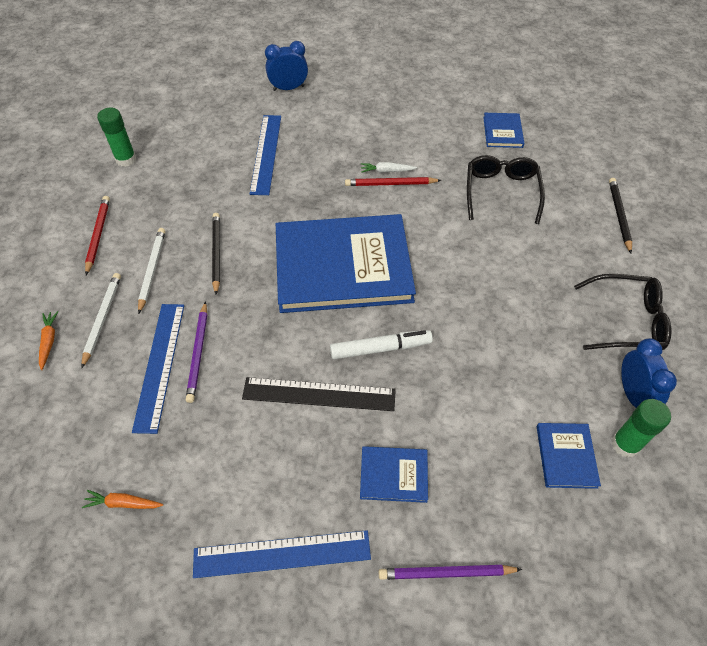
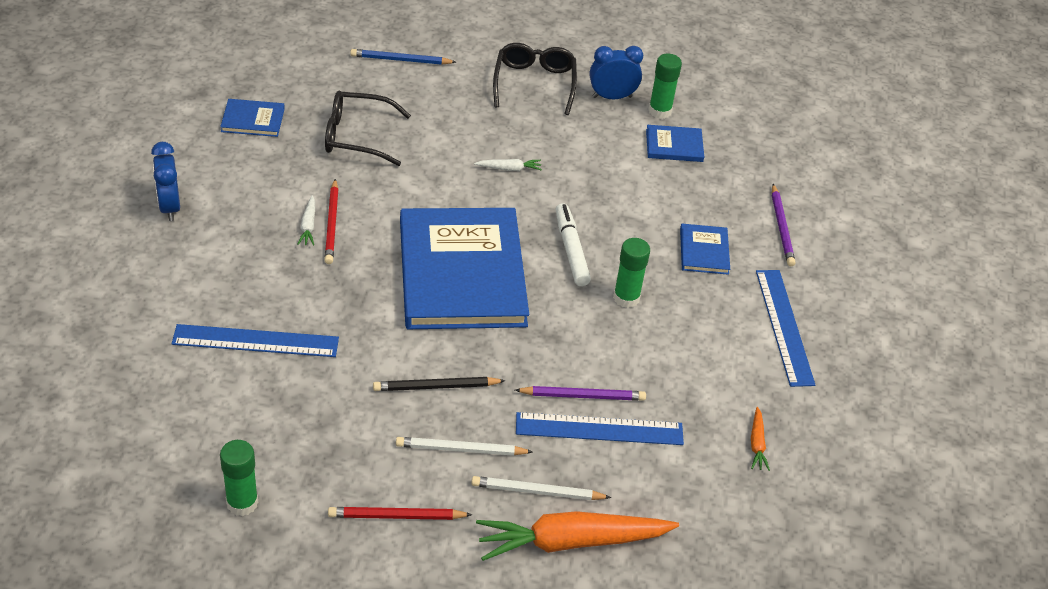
camera: 95 degrees left, 10 degrees down
(49, 341) = (571, 542): orange carrot -> orange carrot, size x2.38
(288, 88) = (111, 316): blue clock -> blue clock (169, 207)
(319, 394) = (626, 298): black ruler -> green glue stick
(486, 299) = (509, 169): none -> white carrot
(619, 216) = (401, 60): black pencil -> blue pencil

